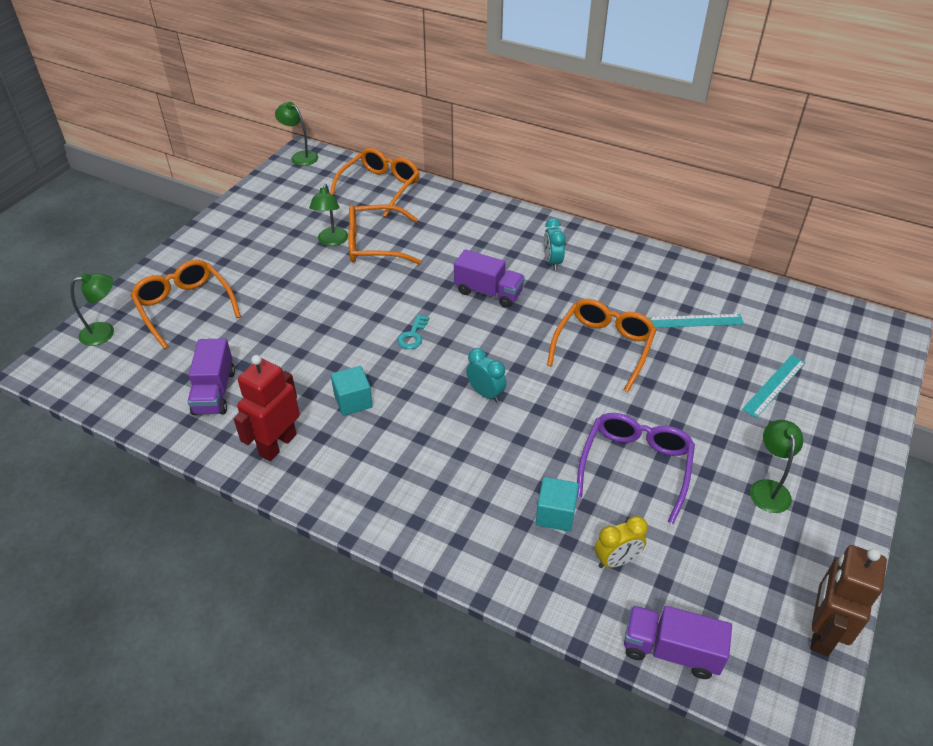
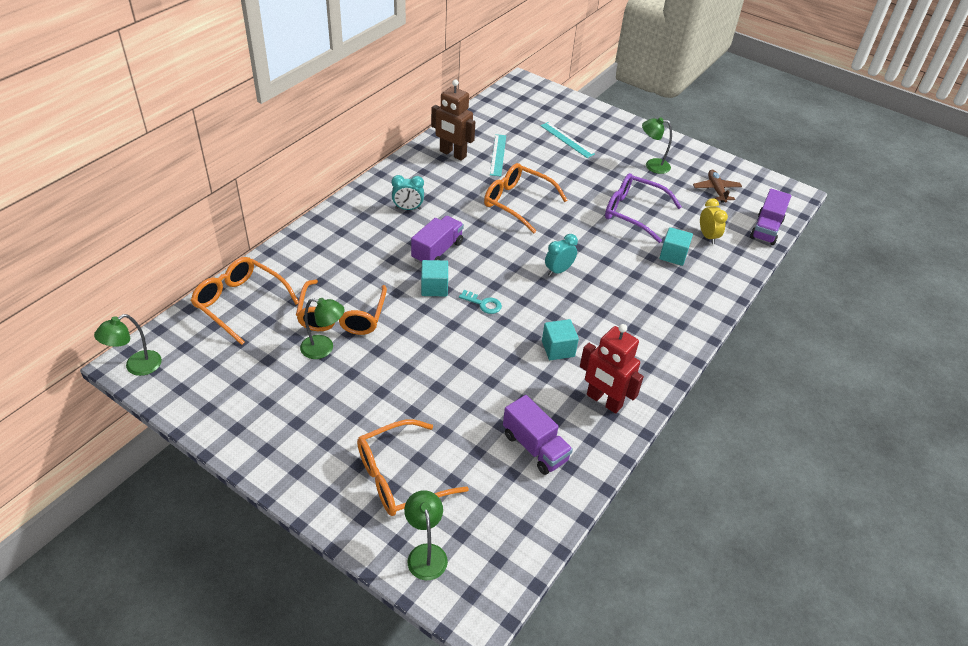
camera: 85 degrees left, 0 degrees up
(214, 392) = (535, 447): purple truck -> purple truck turned 45 degrees clockwise
(429, 297) = (434, 287): none -> turquoise cube
(747, 578) = (716, 190): none -> brown plane
(821, 632) = (747, 175): brown robot -> brown robot (452, 154)

